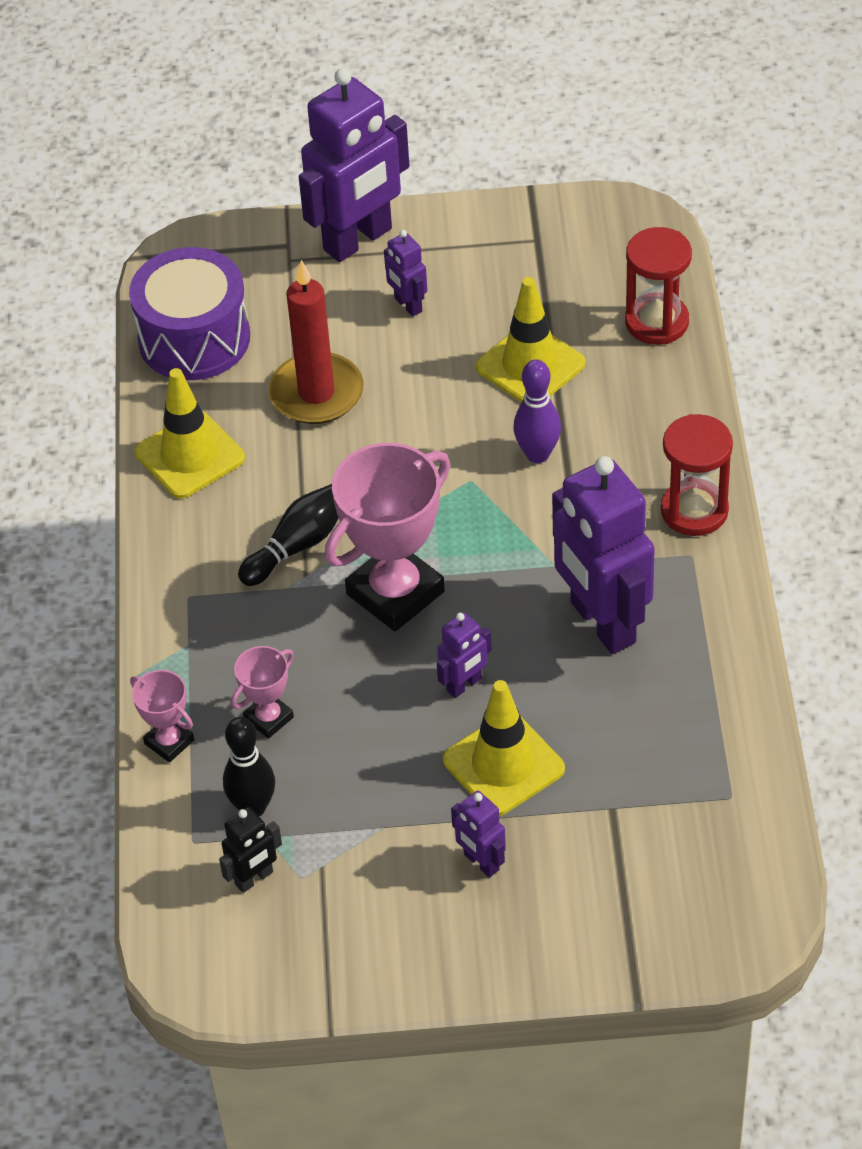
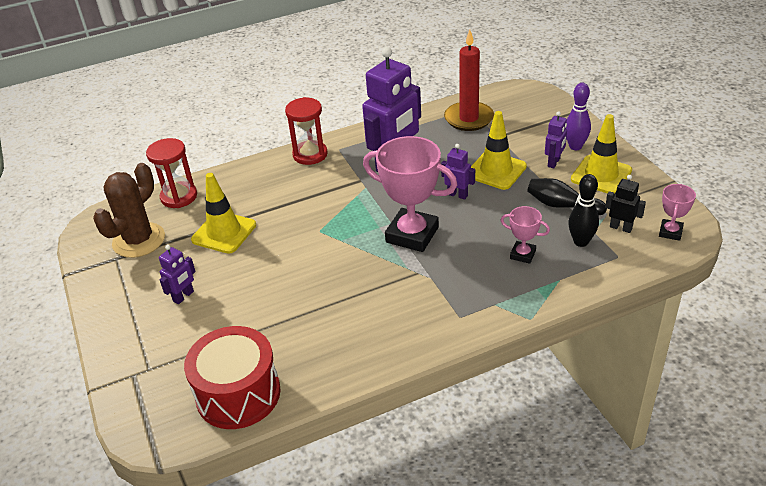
camera: 110 degrees left, 10 degrees down
(169, 742) = (565, 287): pink trophy -> pink trophy (670, 232)
(190, 455) = (347, 357): yellow traffic cone -> yellow traffic cone (601, 175)
(194, 338) = (238, 394): purple drum -> red drum
(298, 545) = (397, 282): black bowling pin -> black bowling pin (562, 206)
(316, 393) = (272, 314): red candle -> red candle (469, 119)
(358, 240) = (125, 339): purple robot -> none
(537, 454) = (291, 212): purple bowling pin -> purple bowling pin (575, 146)
(565, 267) = (139, 240): none -> brown cactus

